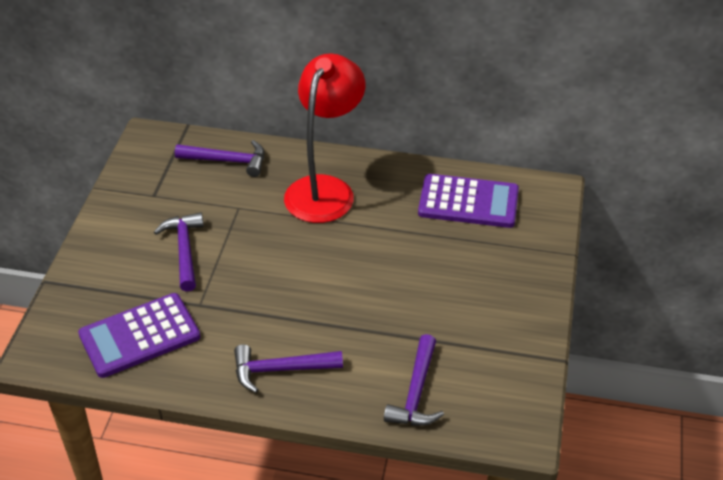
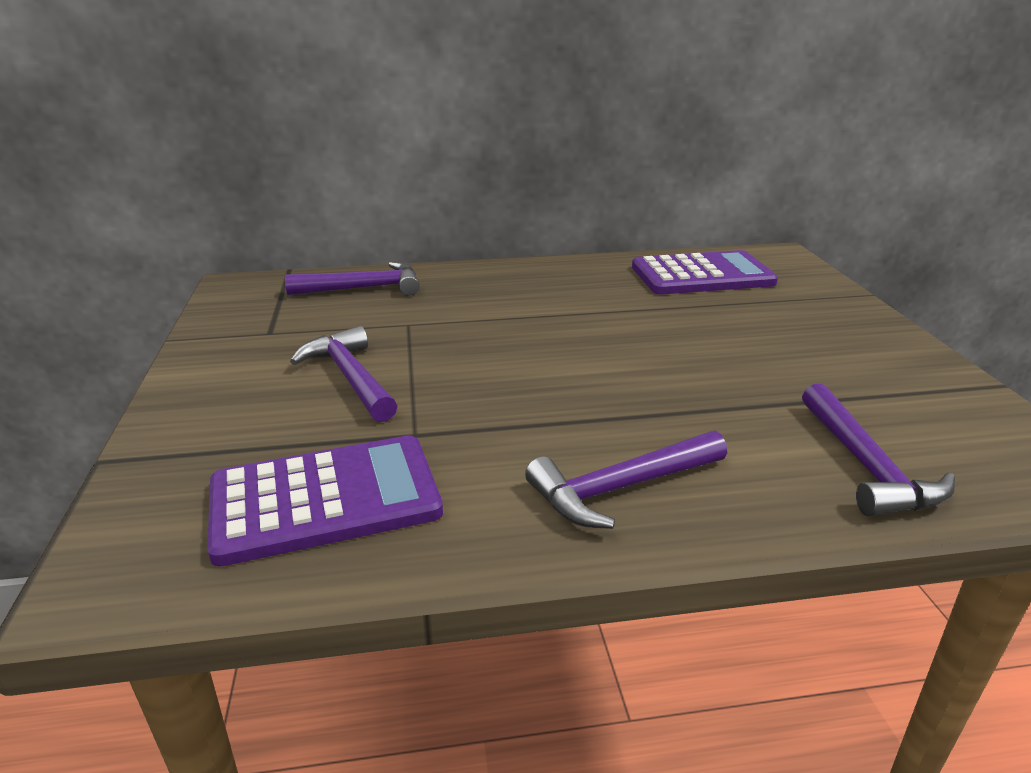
camera: 20 degrees left, 15 degrees down
(140, 336) = (325, 499): purple calculator -> purple calculator turned 150 degrees counterclockwise
(325, 189) = (516, 291): red lamp -> none

